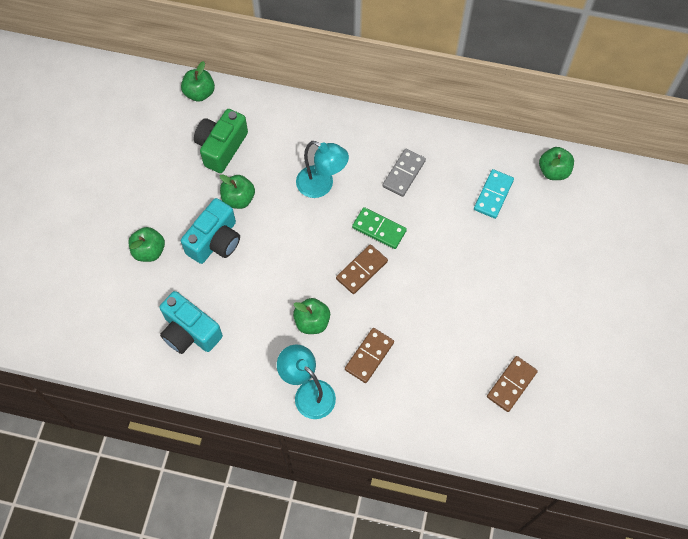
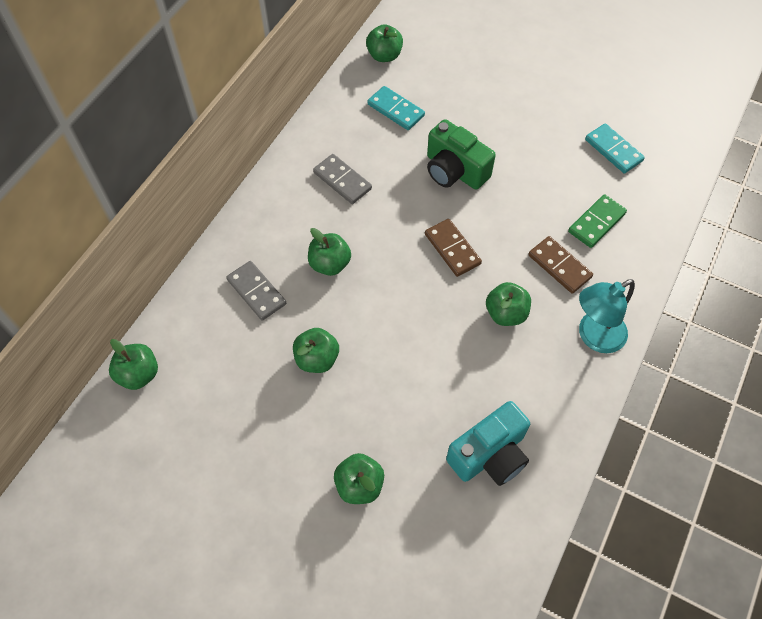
camera: 75 degrees left, 5 degrees down
(215, 241) = (369, 399): turquoise camera -> none
(221, 147) = (234, 364): green camera -> green camera (454, 170)
(283, 144) = (256, 292): none -> grey domino
(321, 185) = (330, 264): turquoise lamp -> green apple
(379, 229) = (405, 220): green domino -> green domino (596, 222)
(511, 384) = (613, 150): brown domino -> turquoise domino

